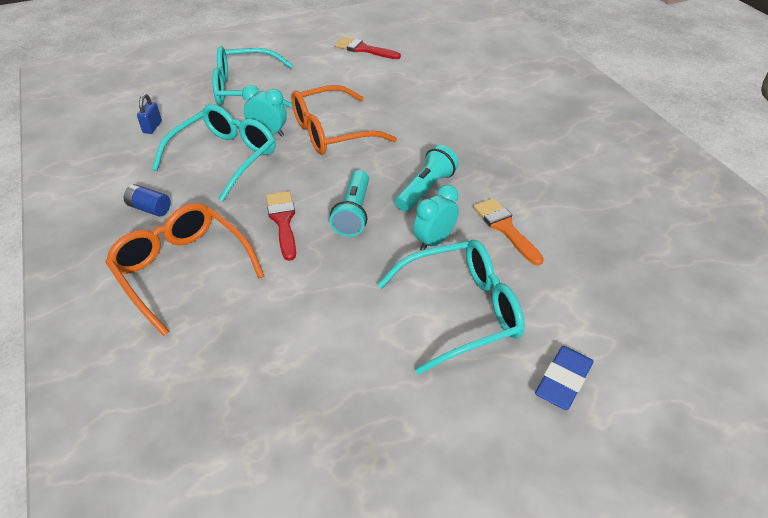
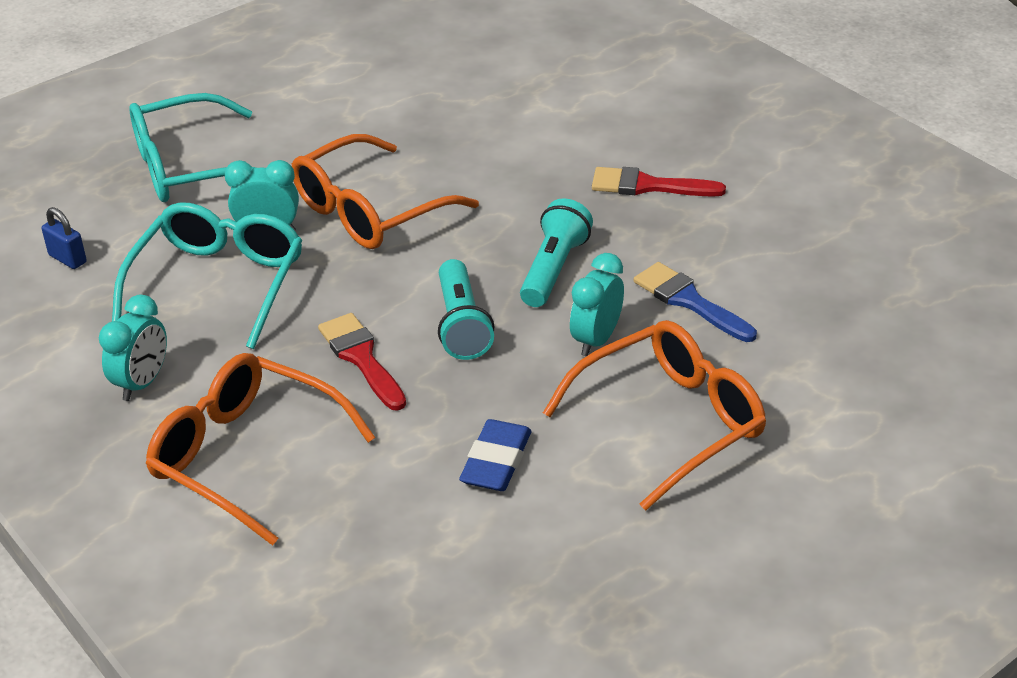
camera: 15 degrees left, 5 degrees down
(149, 208) = (142, 383): blue battery -> turquoise clock
(152, 127) = (67, 259): blue padlock -> blue padlock turned 45 degrees counterclockwise
(363, 49) = (355, 63): red brush -> red brush (648, 186)
(461, 311) = (670, 422): turquoise glasses -> orange glasses
(505, 228) = (689, 301): orange brush -> blue brush
(563, 381) = (831, 475): blue eraser -> blue eraser (496, 461)

